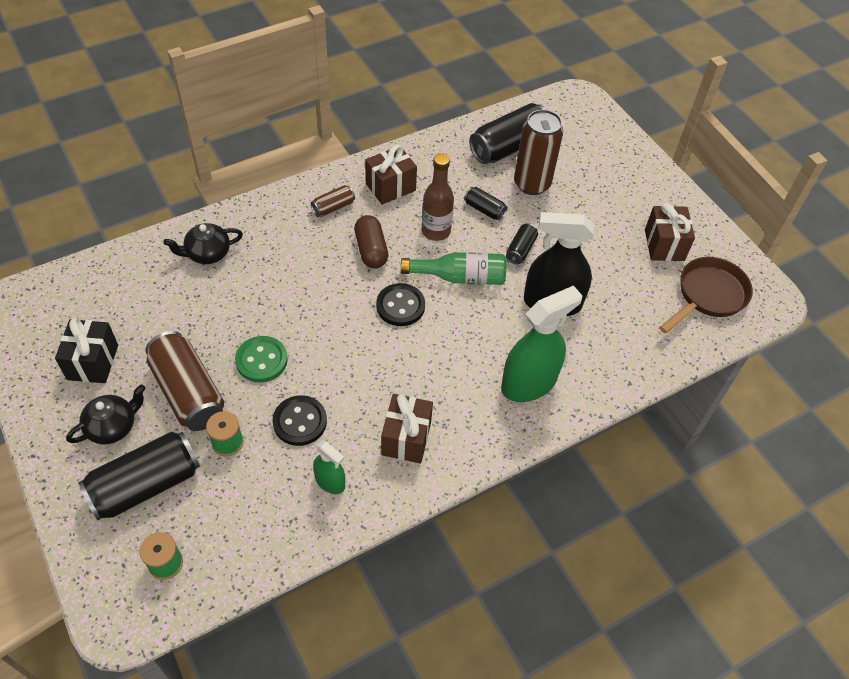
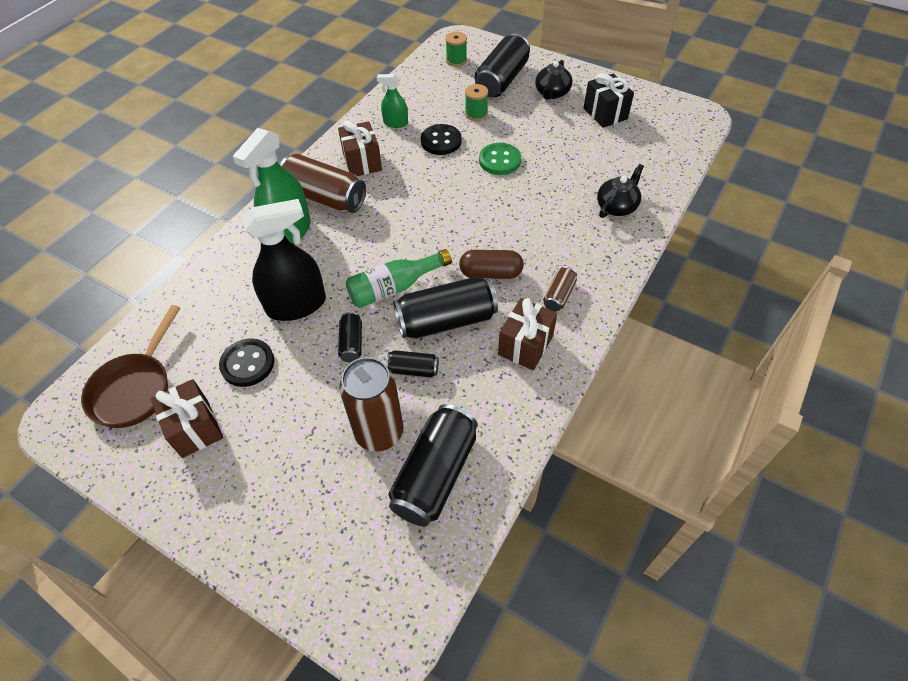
camera: 155 degrees right, 0 degrees up
(188, 392) = (527, 125): brown can -> brown can (324, 198)
(371, 250) = (490, 273): brown capsule -> brown capsule turned 45 degrees counterclockwise
(400, 306) = (429, 240): black button -> black button (247, 364)
(436, 231) = (446, 320): brown bottle -> black can

